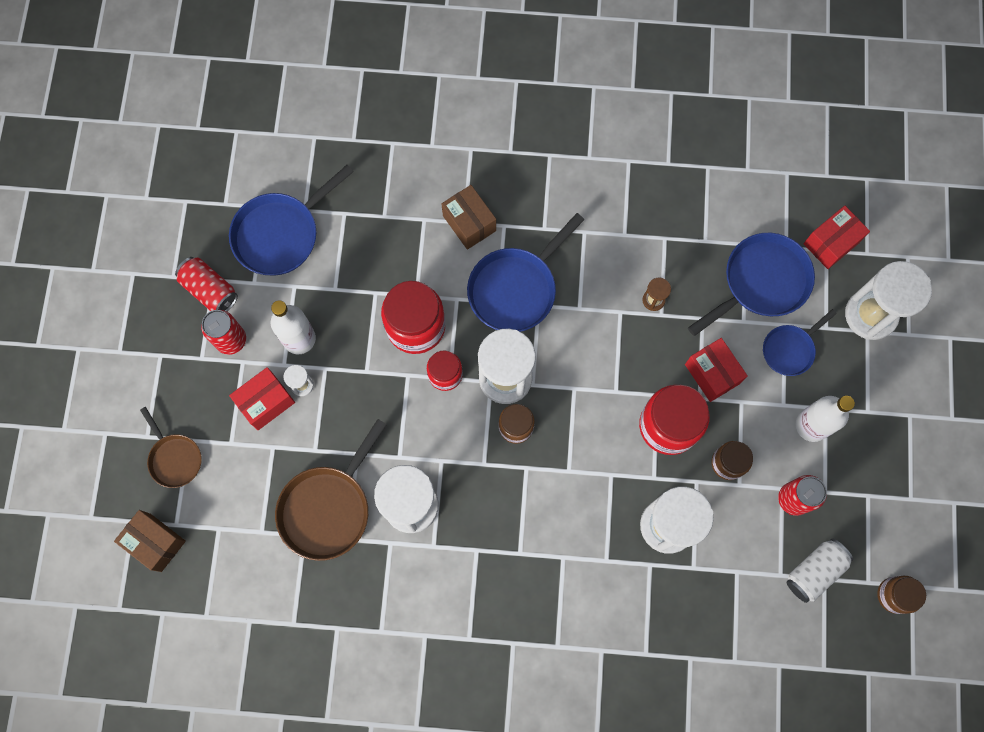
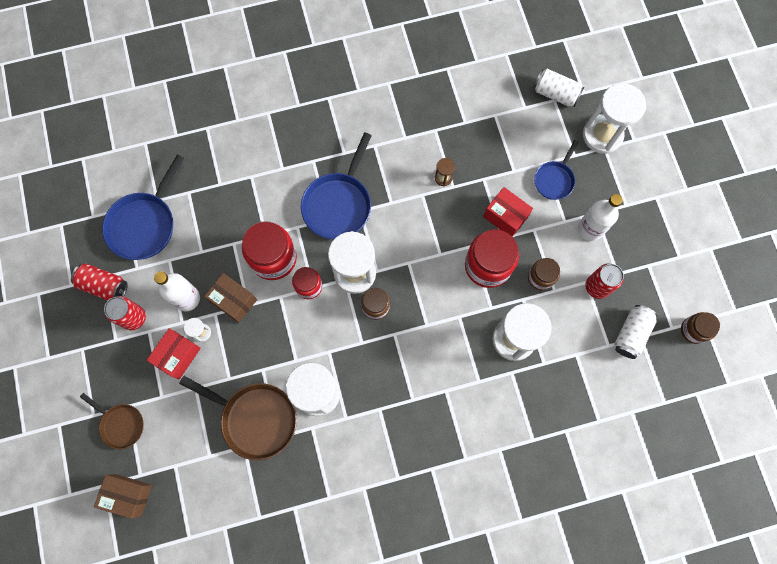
camera: 20 degrees left, 0 degrees up
(328, 508) = (255, 418): brown pan -> brown pan turned 75 degrees counterclockwise
(469, 223) = (286, 168): brown box -> brown box (234, 301)
(761, 282) = (516, 139): blue pan -> none
(831, 243) = (555, 93): red box -> white can

